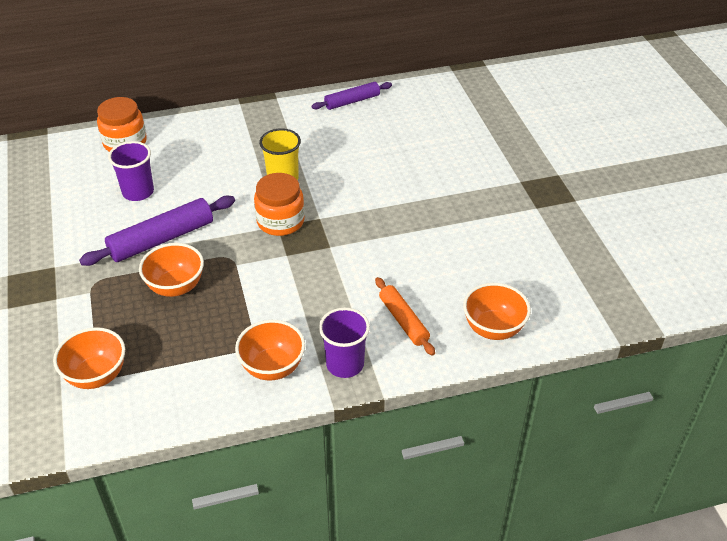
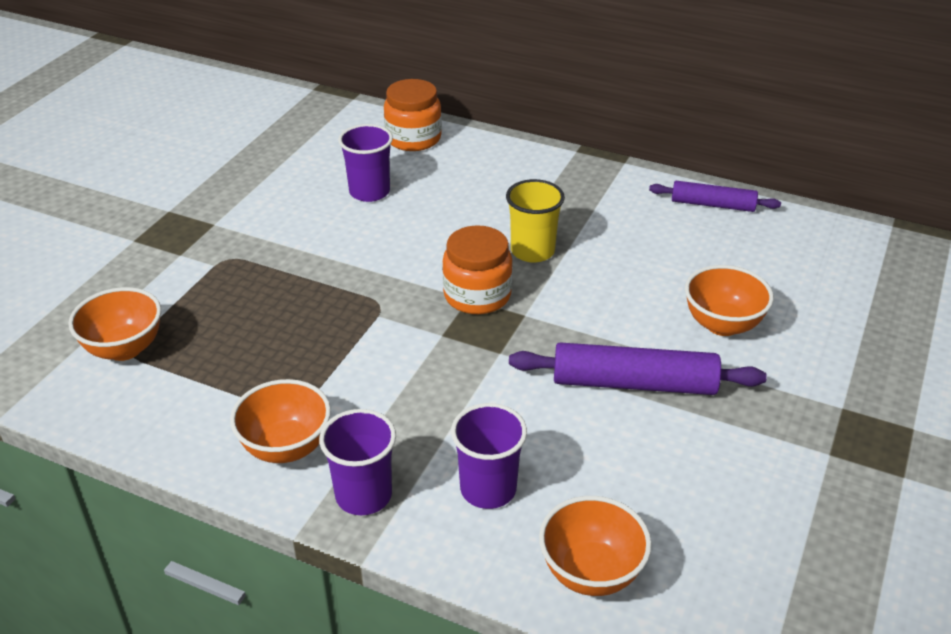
camera: 40 degrees right, 5 degrees down
(161, 239) = (337, 249): purple rolling pin -> purple rolling pin (634, 383)
(176, 287) = (294, 304): orange bowl -> orange bowl (722, 324)
(403, 321) = (488, 489): orange rolling pin -> purple cup

